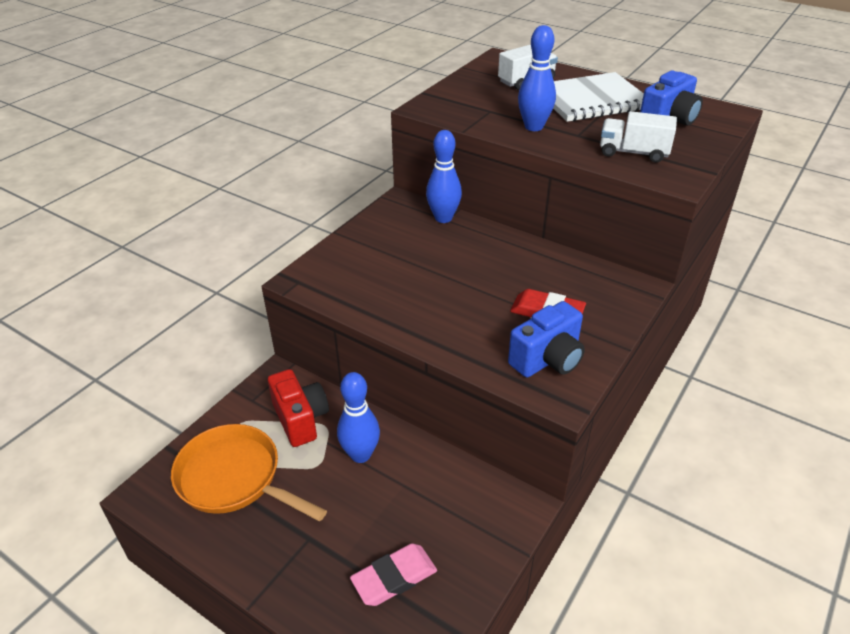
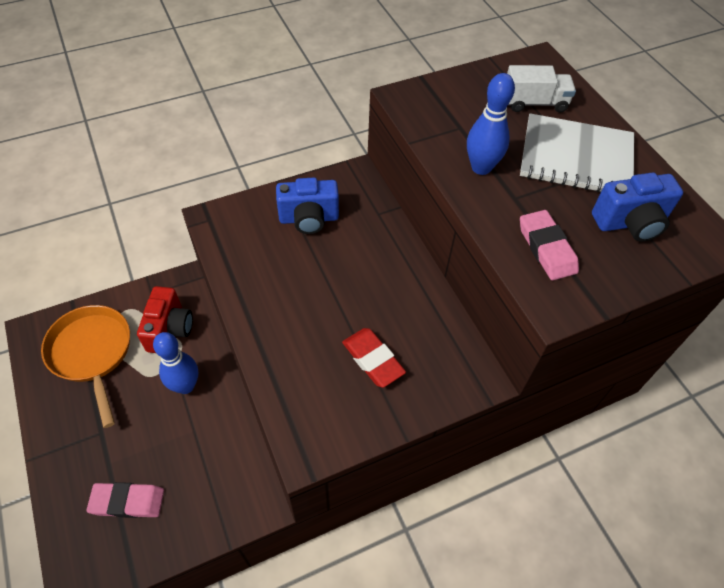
camera: 30 degrees right, 15 degrees up
(443, 218) = (377, 211): blue bowling pin -> none
(547, 360) = (328, 408): blue camera -> blue camera (309, 219)
(633, 153) = (546, 248): white truck -> pink eraser

